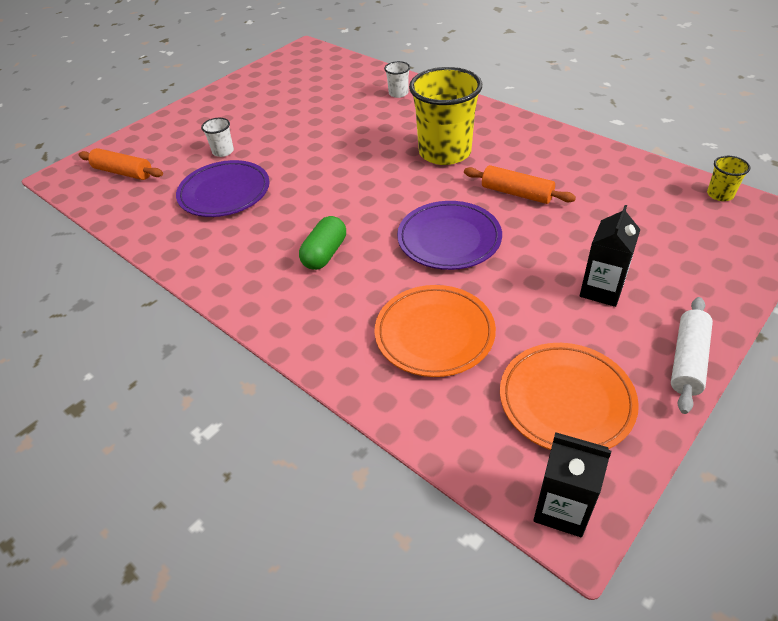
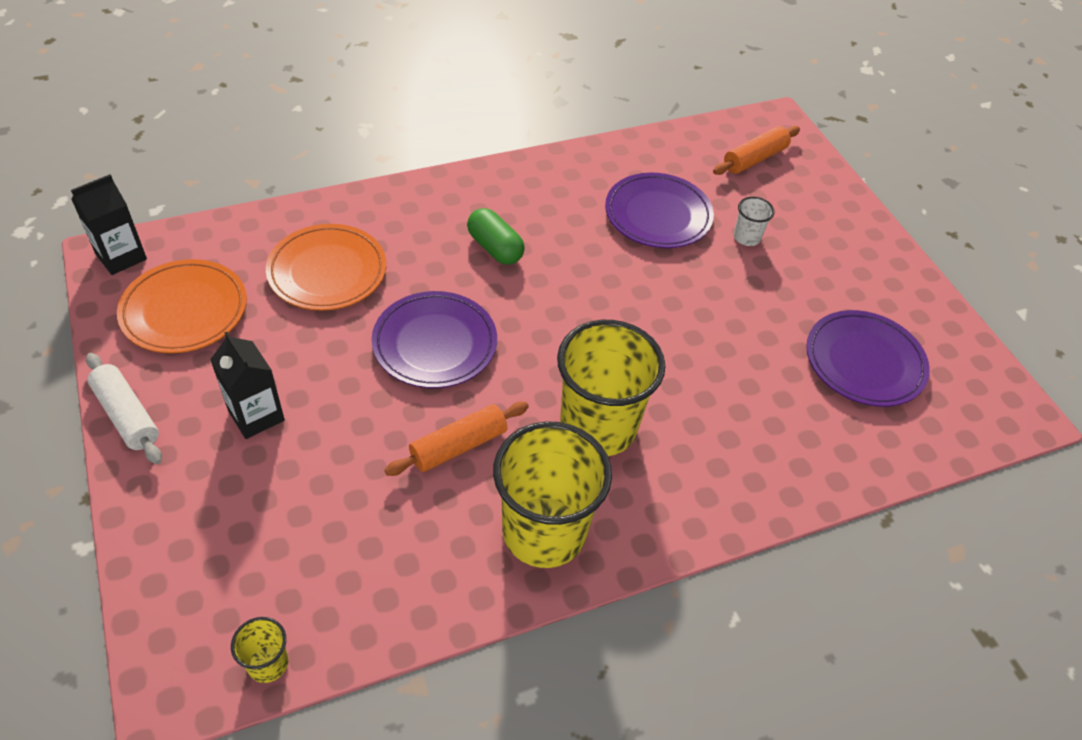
camera: 110 degrees right, 5 degrees up
(307, 90) = (864, 362): none -> purple plate
(398, 93) = (793, 457): white cup -> none
(533, 145) = (544, 531): none -> yellow cup

